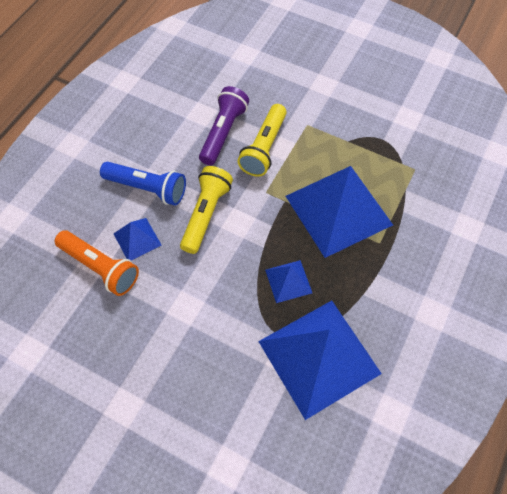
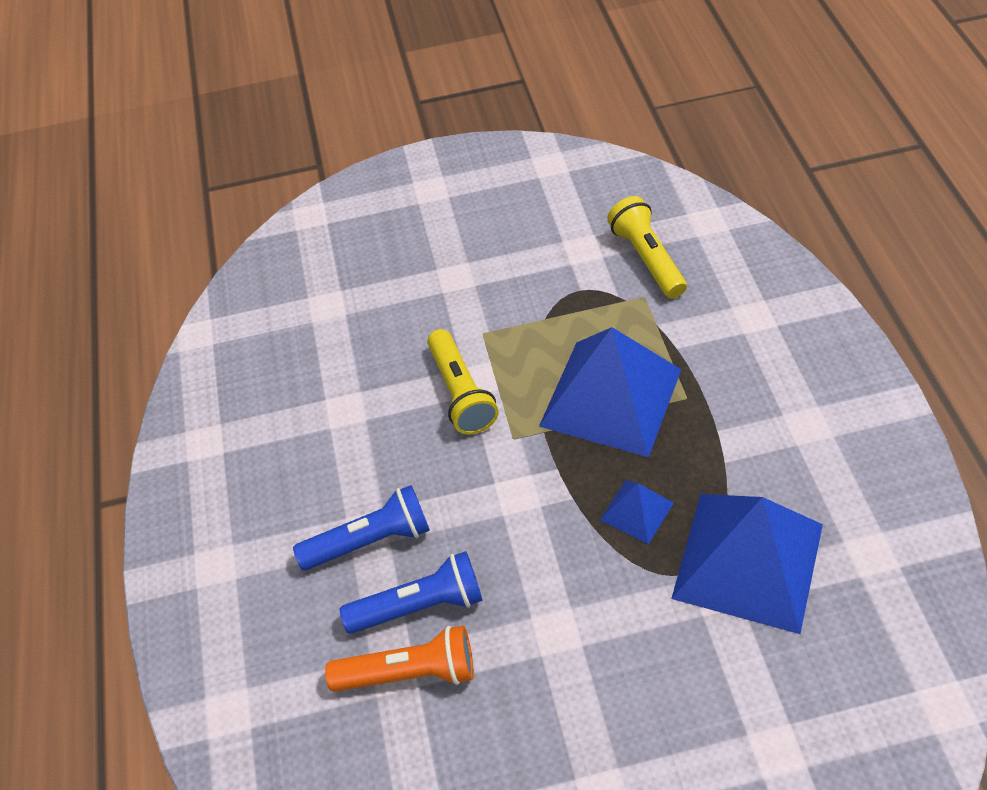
camera: 35 degrees left, 10 degrees down
(137, 239) = (420, 606): blue pyramid -> blue flashlight
(206, 214) = (471, 514): yellow flashlight -> yellow flashlight (647, 258)
(223, 132) = (395, 411): purple flashlight -> none

